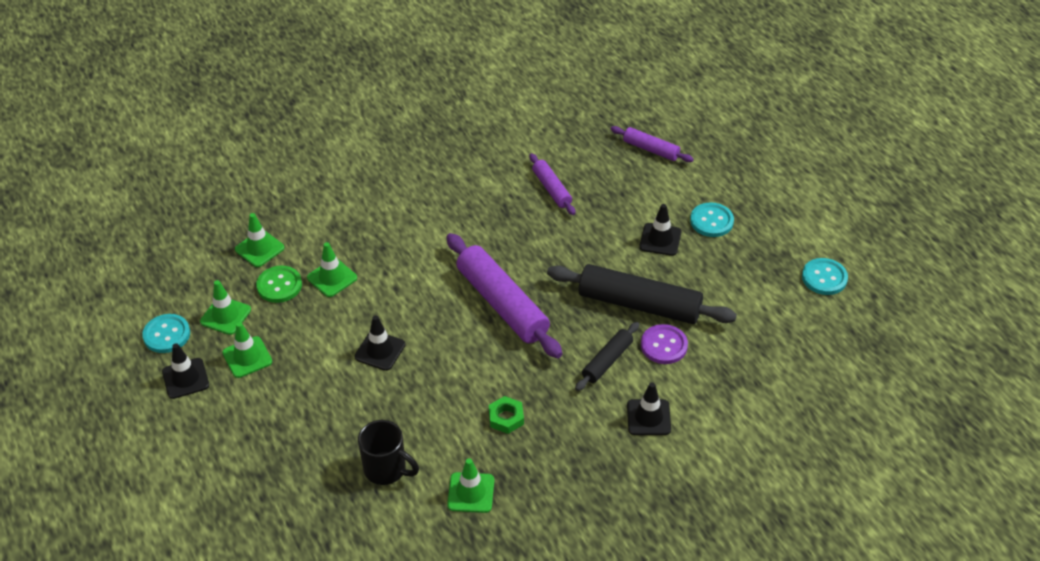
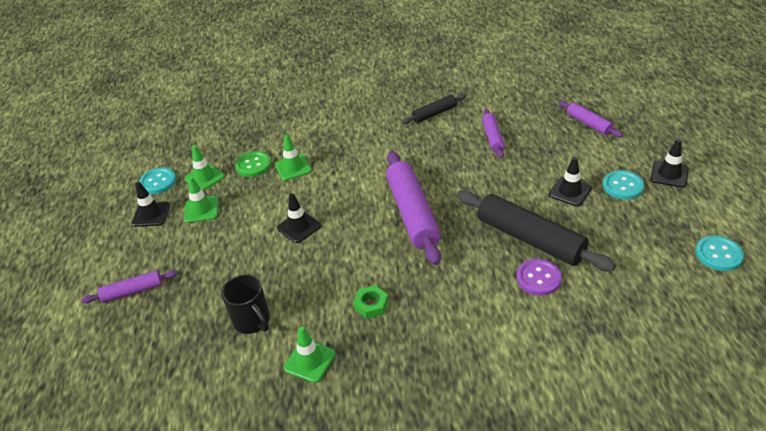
camera: 25 degrees right, 5 degrees down
(225, 475) = (133, 291): none -> purple rolling pin
(259, 249) = (254, 138): green traffic cone -> none
(607, 361) = (481, 279): black rolling pin -> black rolling pin (434, 113)
(648, 417) = (498, 338): black traffic cone -> black traffic cone (669, 174)

